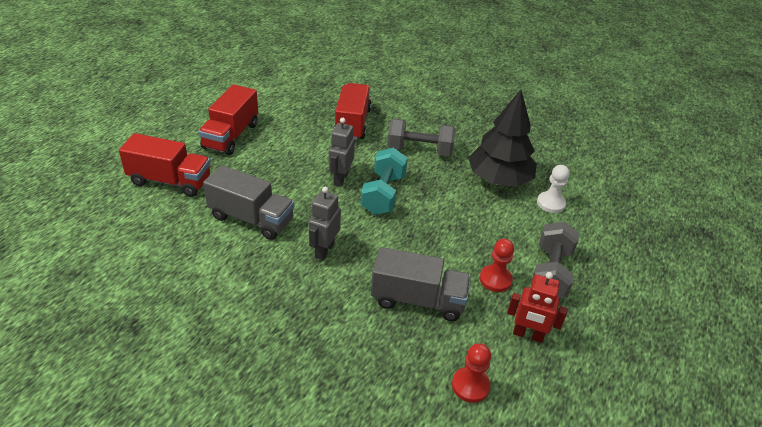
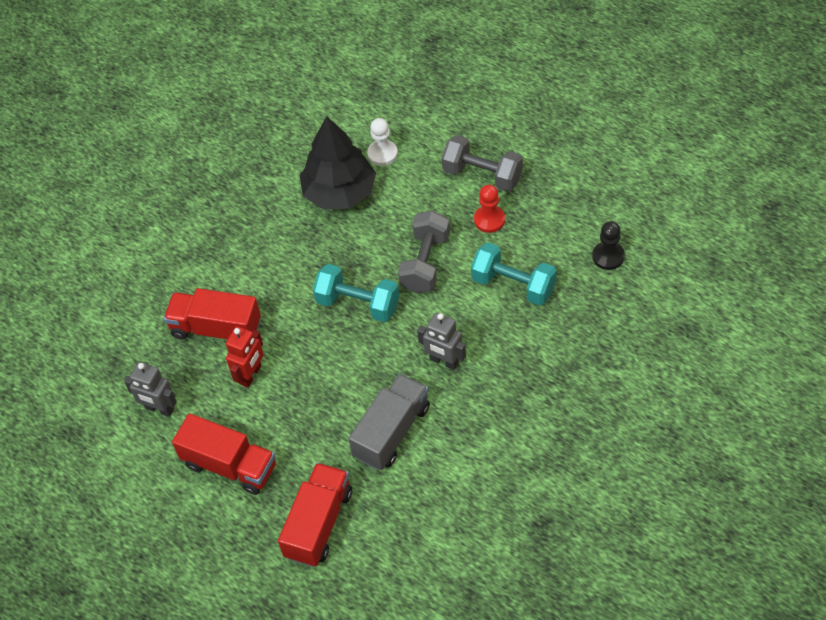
camera: 75 degrees left, 15 degrees up
(340, 179) = (327, 344): grey robot -> grey robot (159, 409)
(418, 300) = (513, 285): grey truck -> turquoise dumbbell
(419, 150) = (280, 262): grey dumbbell -> grey dumbbell (425, 263)
(470, 386) = (608, 256): red pawn -> black pawn
(528, 335) = (555, 206): red robot -> red robot (251, 375)

